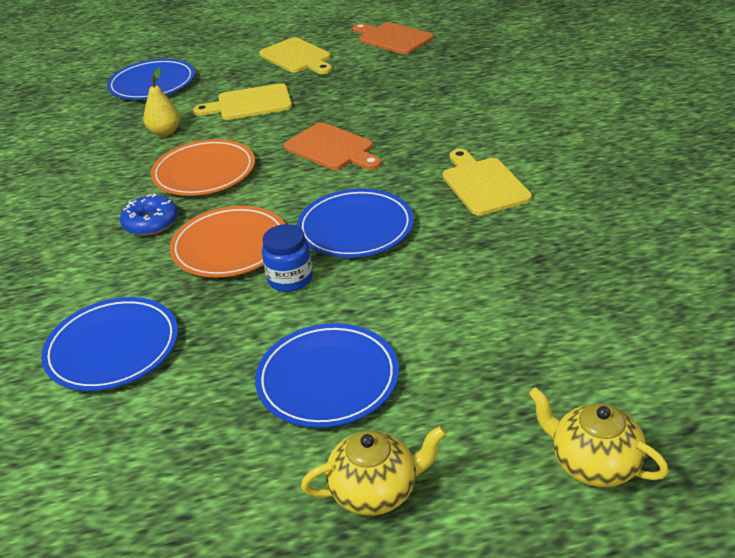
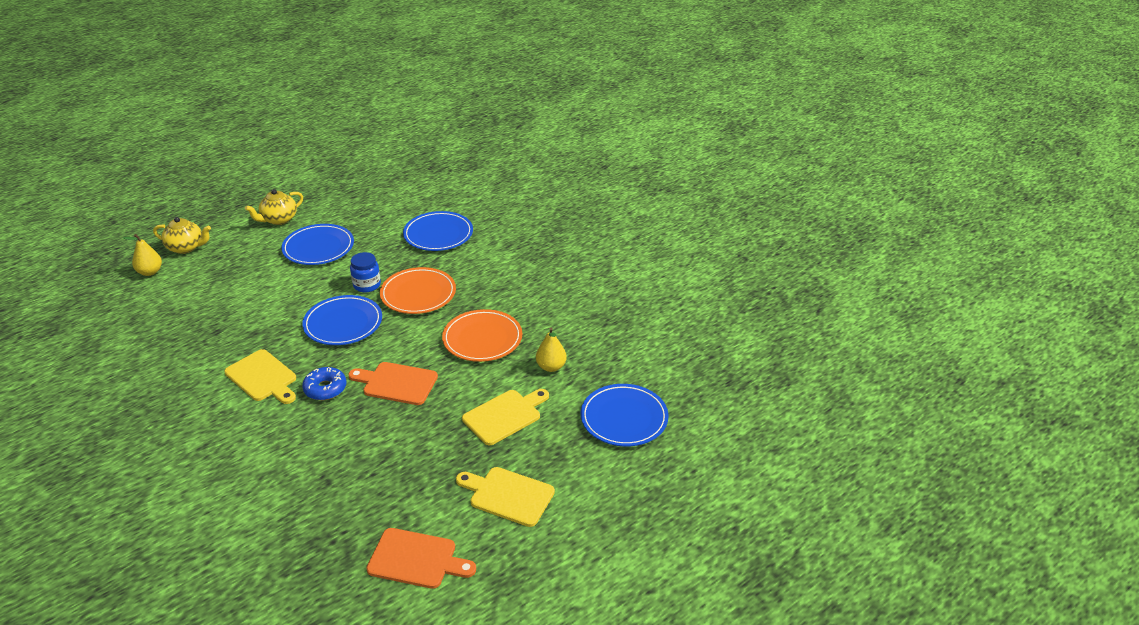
camera: 150 degrees right, 0 degrees up
(151, 223) = (484, 296): blue donut -> blue donut (325, 388)
(666, 413) = (150, 272): none -> yellow pear

